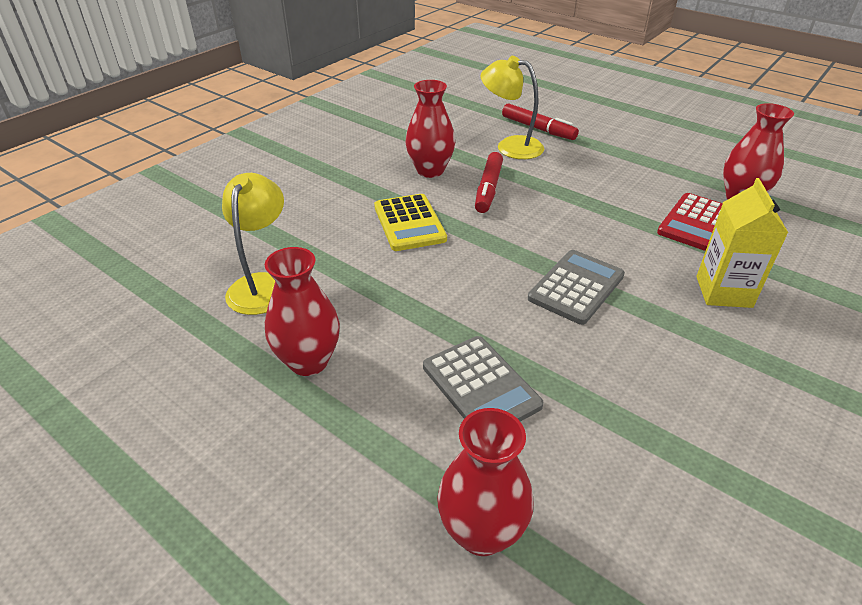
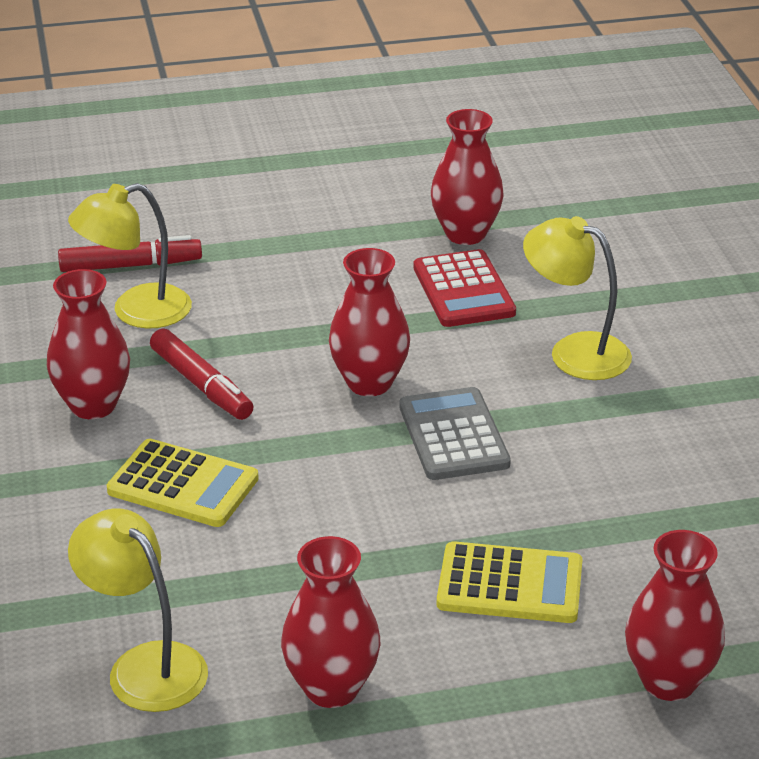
camera: 50 degrees left, 5 degrees down
(480, 386) = (510, 585): grey calculator -> yellow calculator
(571, 235) = (369, 383): none -> red vase
(723, 292) = (575, 351): yellow carton -> yellow lamp

